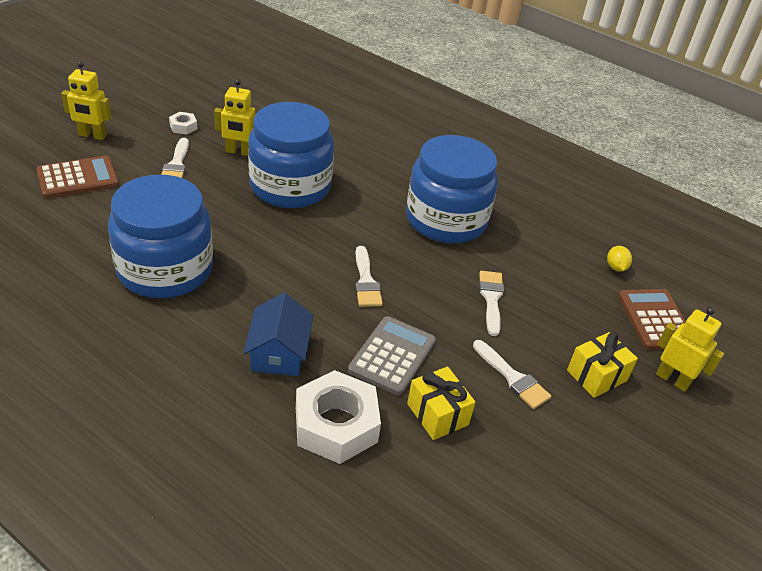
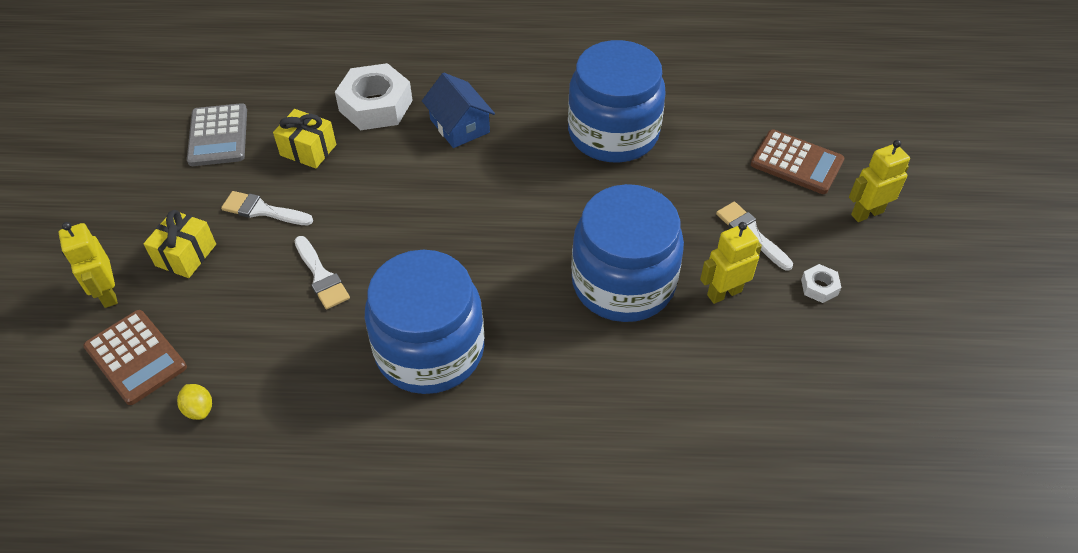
camera: 150 degrees right, 10 degrees up
(78, 178) = (796, 163): brown calculator -> brown calculator turned 90 degrees counterclockwise
(366, 281) = (449, 222): white brush -> none
(392, 356) = (373, 172): grey calculator -> grey calculator (218, 136)
(672, 379) = (108, 293): yellow robot -> yellow robot turned 60 degrees clockwise

